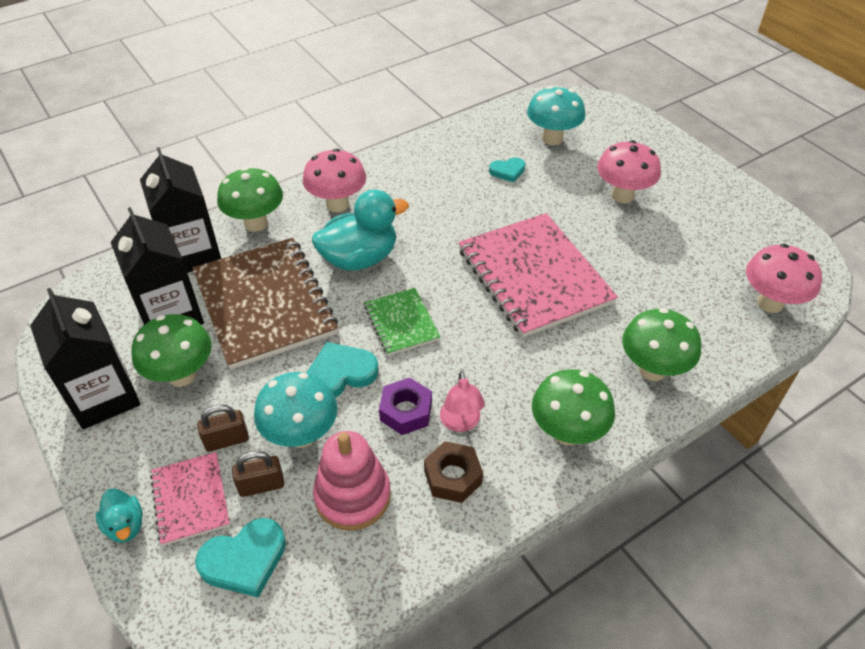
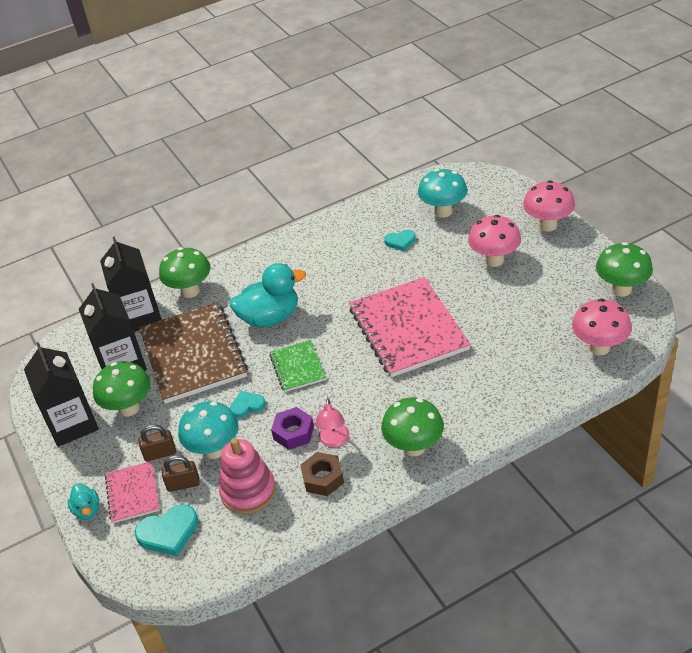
camera: 10 degrees right, 5 degrees down
(337, 204) = (256, 274): pink mushroom -> pink mushroom (547, 225)
(340, 374) = (247, 406): turquoise heart -> turquoise heart, size x0.63
(652, 370) = (490, 400): green mushroom -> green mushroom (621, 289)

